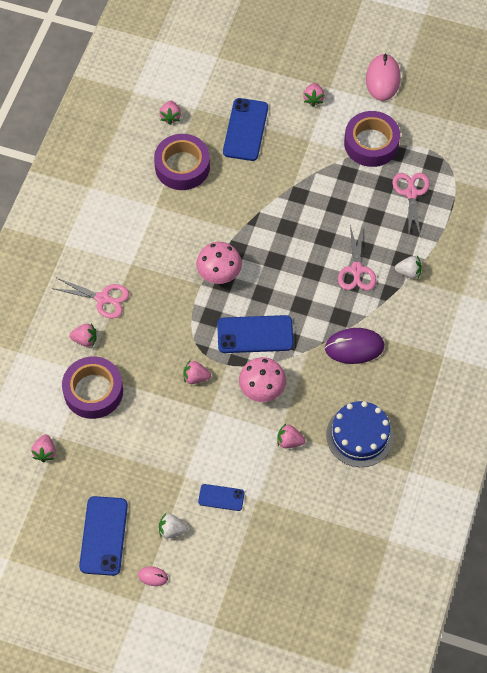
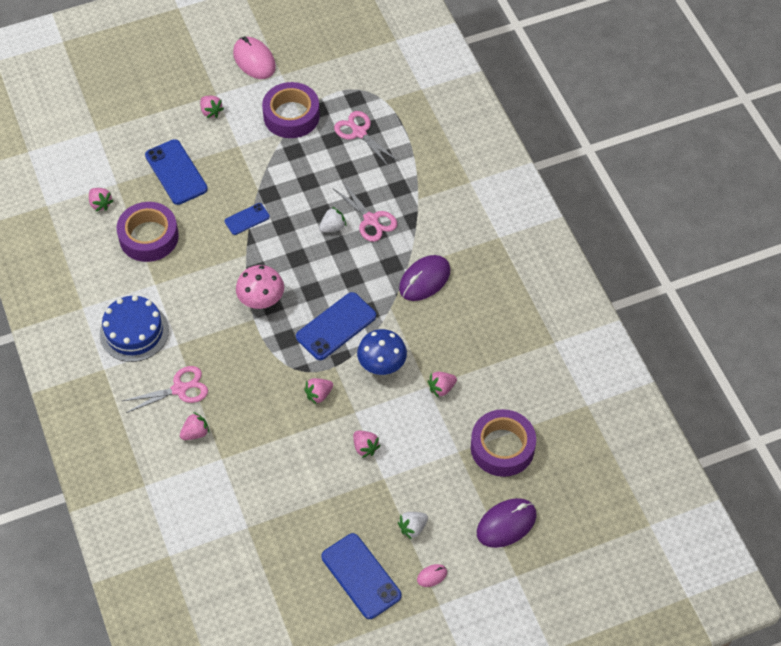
camera: 40 degrees left, 5 degrees down
(45, 452) = (247, 548): pink strawberry -> pink strawberry (365, 447)
(93, 391) = (242, 468): purple tape -> purple tape (502, 447)
(221, 497) = (428, 472): blue phone -> blue phone (247, 219)
(242, 582) = (506, 524): none -> purple mouse
(262, 389) = (382, 364): pink mushroom -> blue mushroom
(360, 435) = (492, 343): blue cake -> blue cake (134, 332)
(408, 272) = (413, 194): white strawberry -> white strawberry (333, 227)

